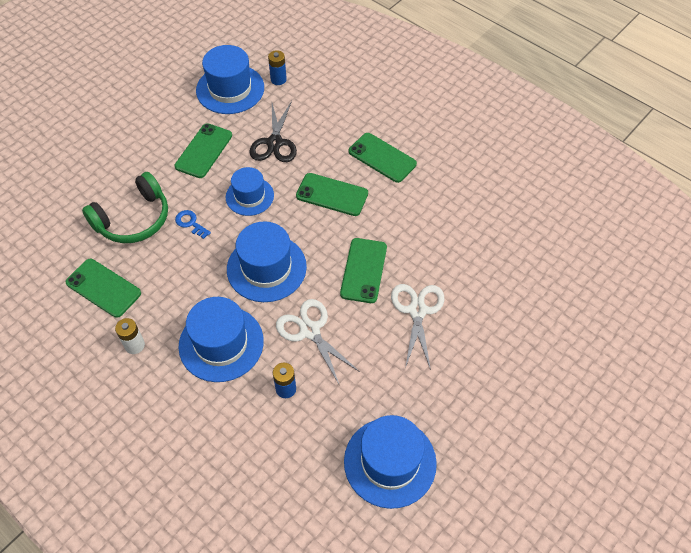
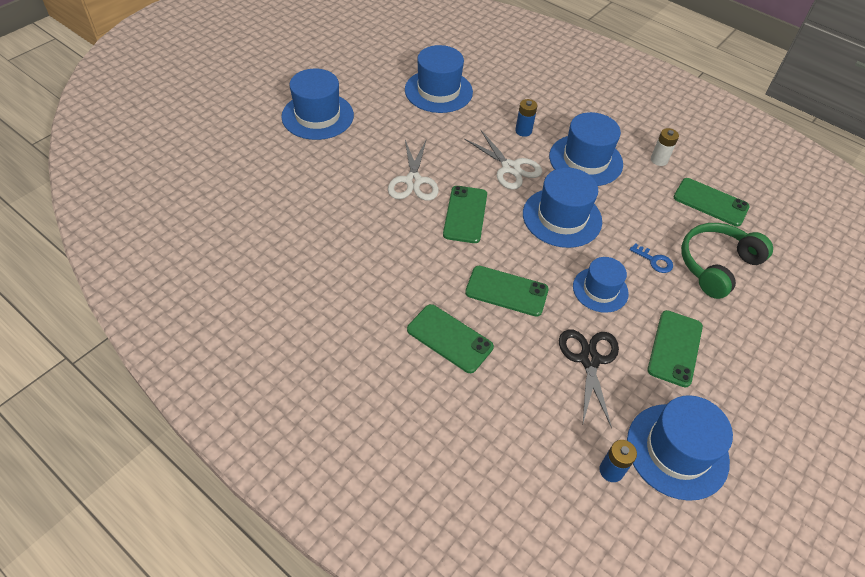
camera: 175 degrees right, 5 degrees down
(540, 409) = (317, 116): none -> blue hat

